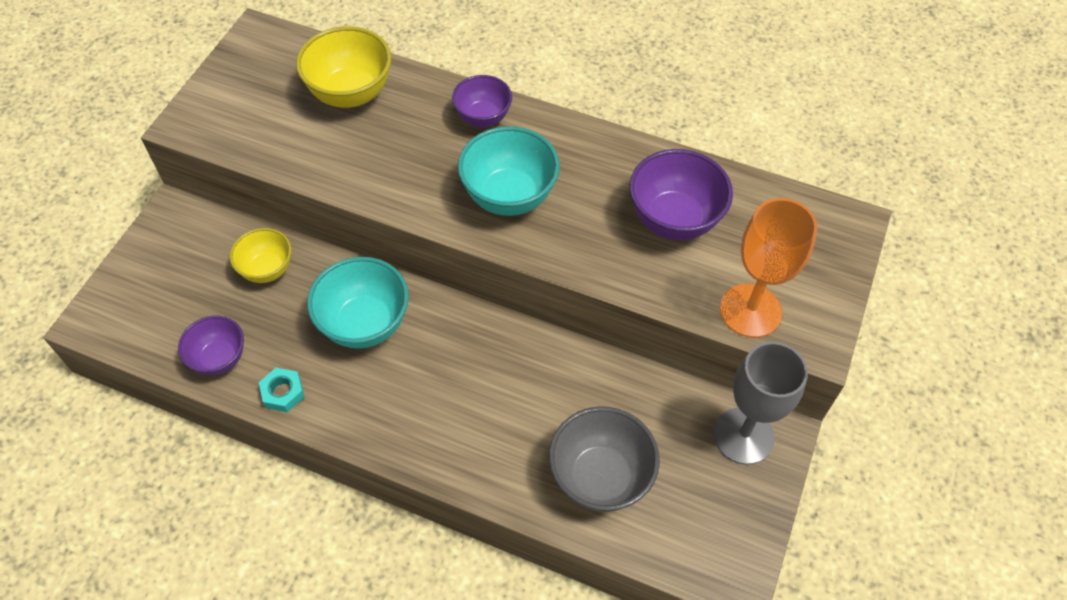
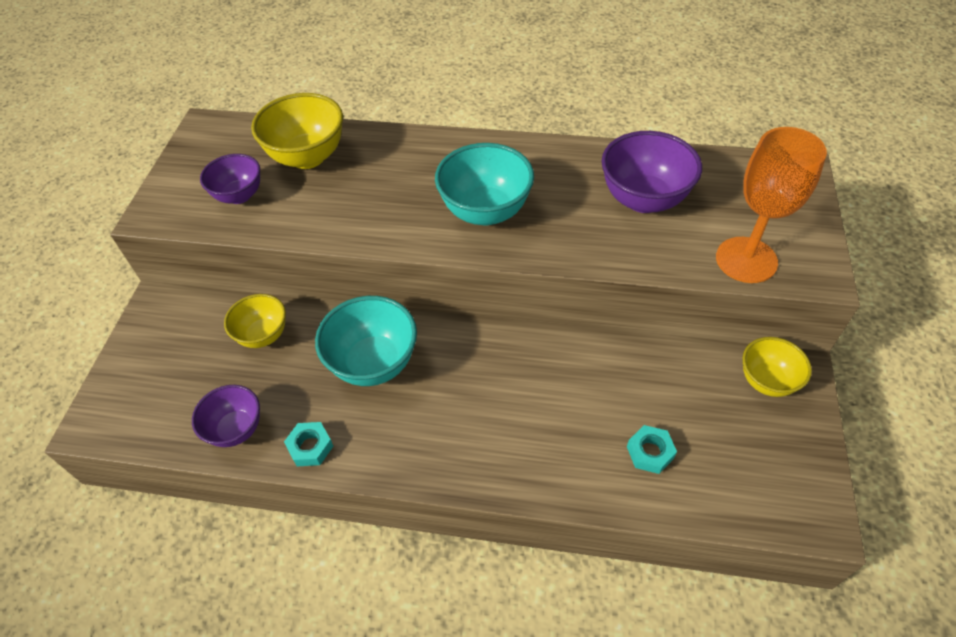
camera: 10 degrees left, 5 degrees down
(483, 118) = (437, 152): purple bowl -> purple bowl (239, 196)
(600, 477) = (650, 452): grey bowl -> turquoise nut
(743, 436) = (766, 381): grey goblet -> yellow bowl

